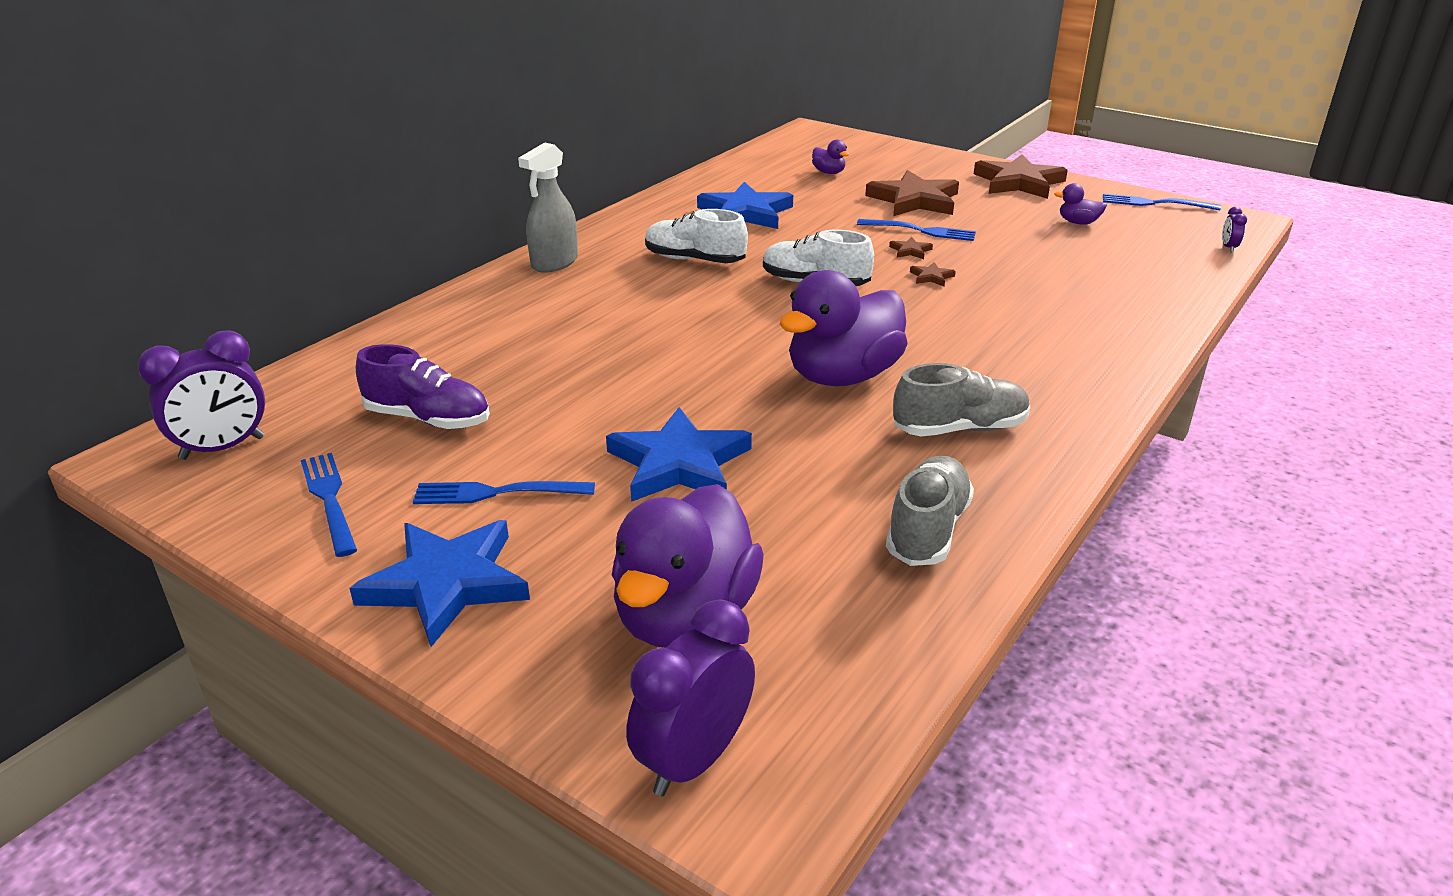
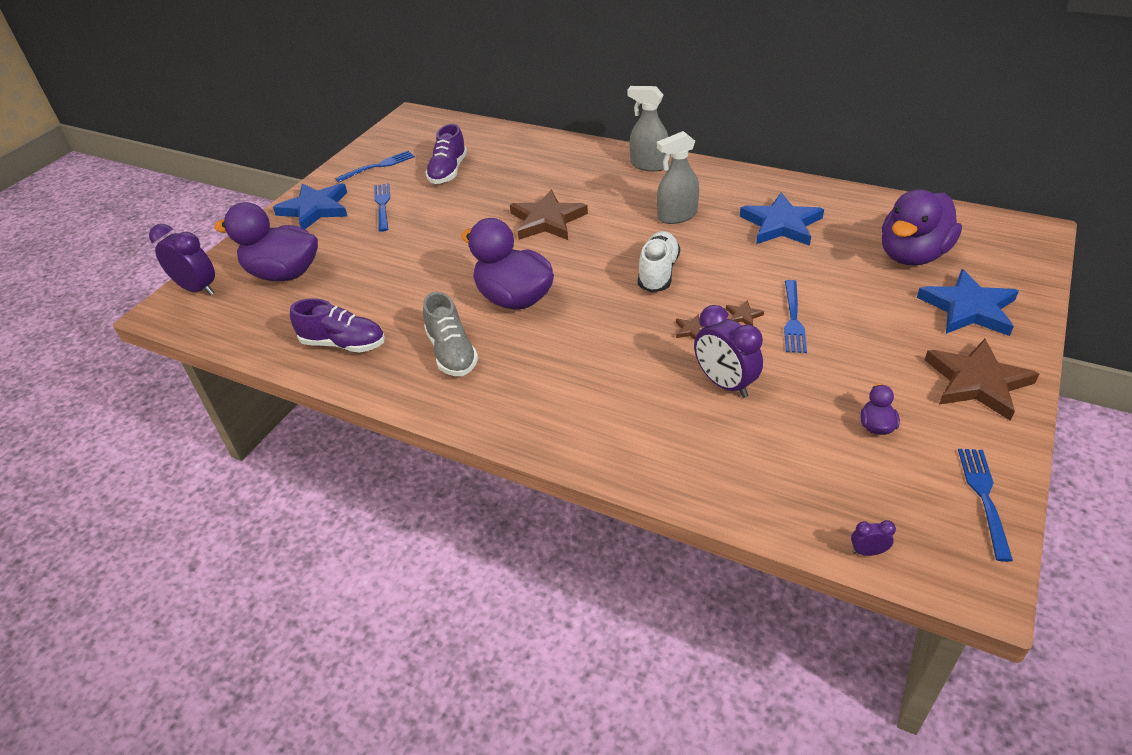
camera: 85 degrees right, 10 degrees up
(223, 448) = (419, 131): purple clock -> purple clock (725, 384)
(679, 463) = (409, 252): blue star -> blue star (968, 308)
(694, 260) = (677, 216): white shoe -> grey spray bottle
(828, 172) = (912, 255): purple duck -> purple duck, size x2.37
(914, 200) = (871, 311): brown star -> brown star (547, 220)
(927, 530) = (343, 344): grey shoe -> purple shoe

